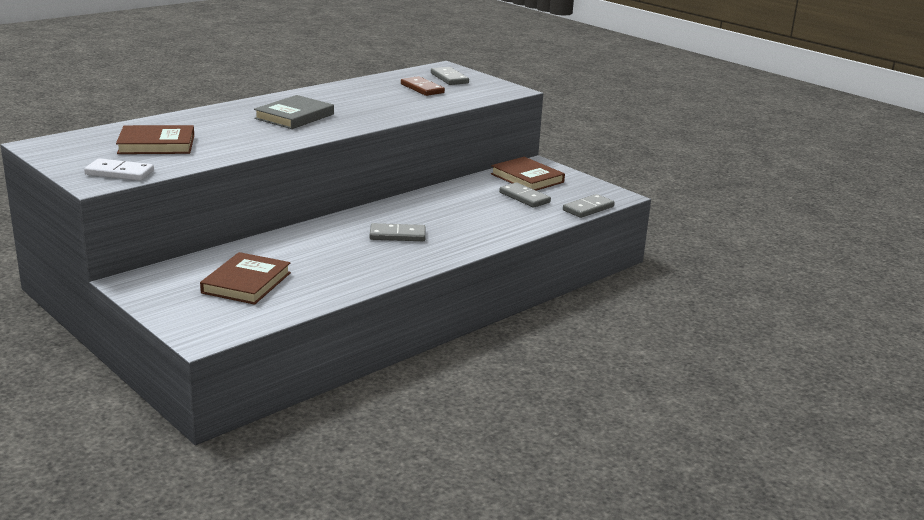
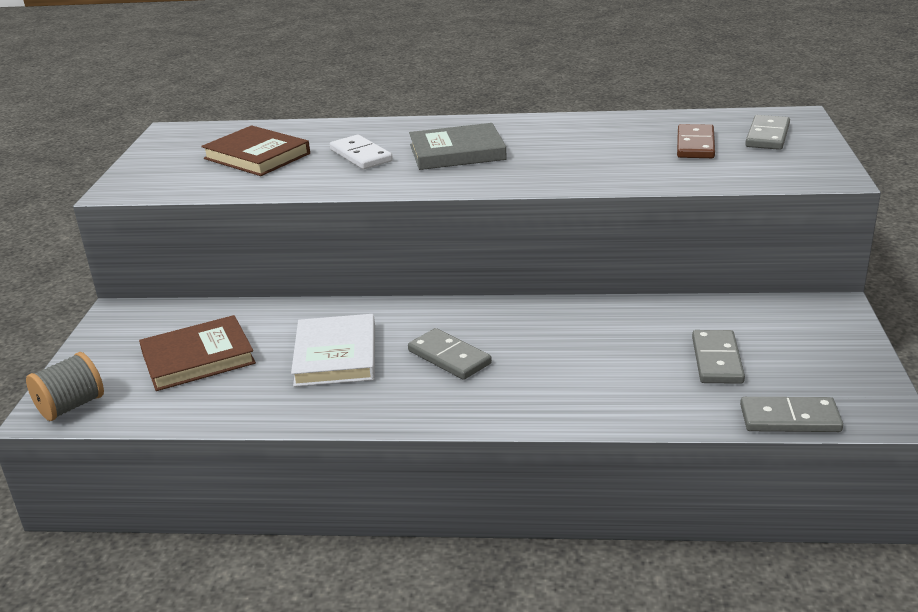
camera: 50 degrees right, 5 degrees up
(119, 173) = (159, 183): white domino -> white domino (360, 155)
(212, 330) = (71, 406): none -> grey spool
(332, 254) = (336, 355): none -> white book
(527, 178) = (776, 327): brown book -> none

